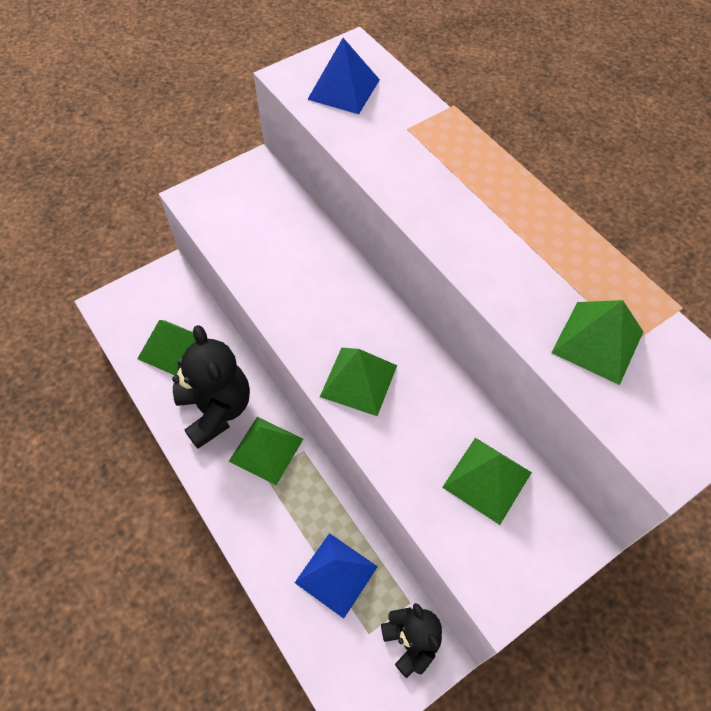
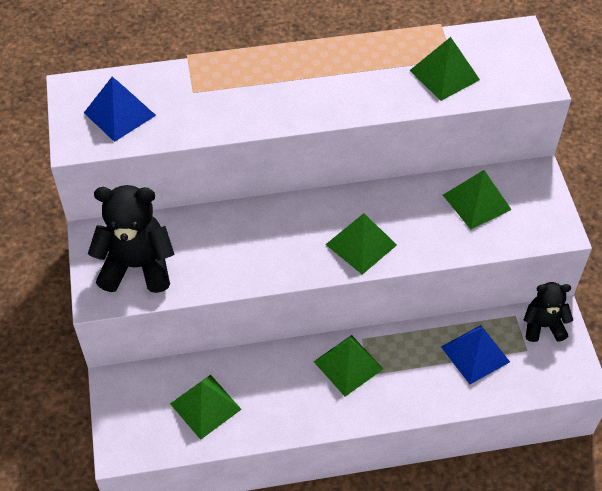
camera: 65 degrees left, 5 degrees down
(216, 409) = (290, 390): black teddy bear -> black teddy bear (137, 266)

